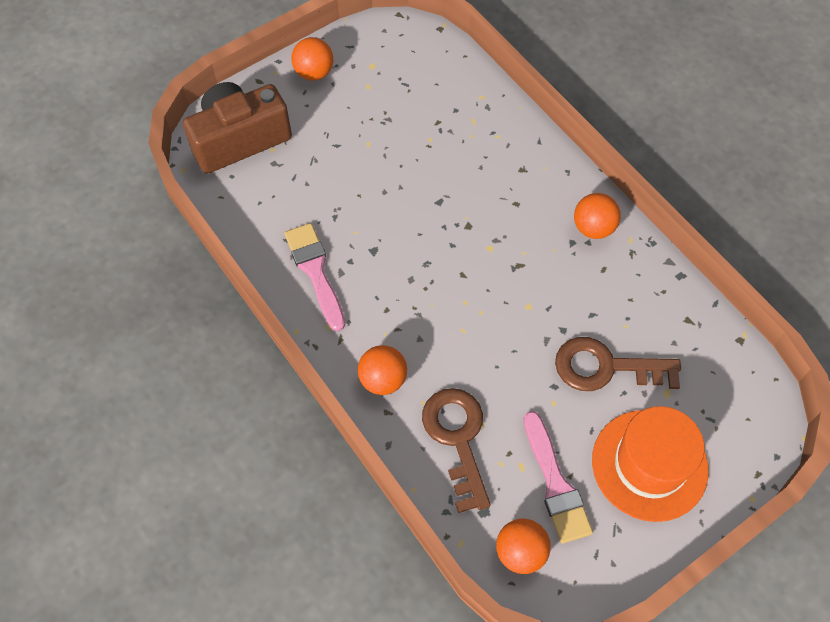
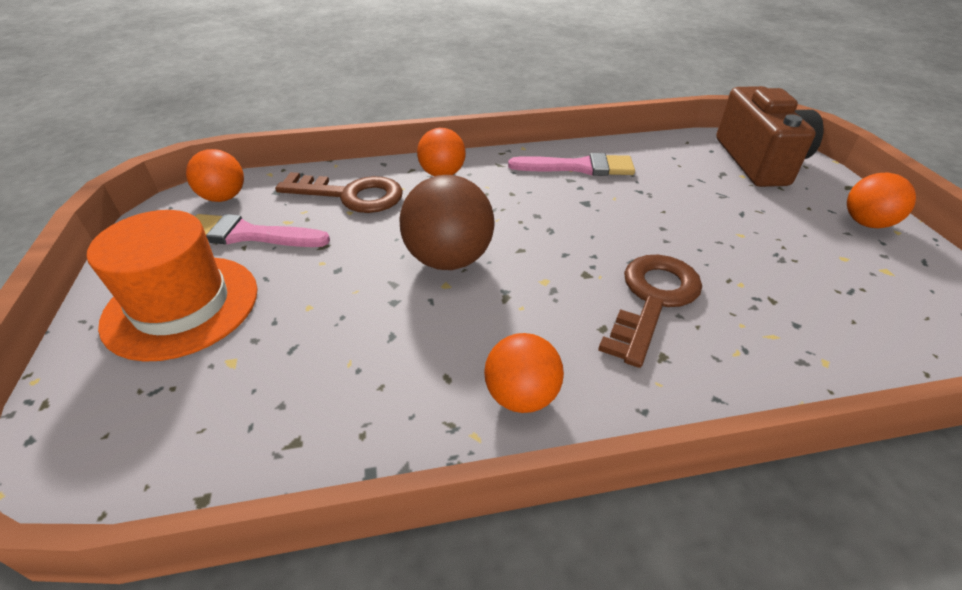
camera: 115 degrees right, 20 degrees down
(501, 316) = (449, 259): none -> brown ball
(605, 367) = (317, 318): brown key -> brown key (653, 300)

